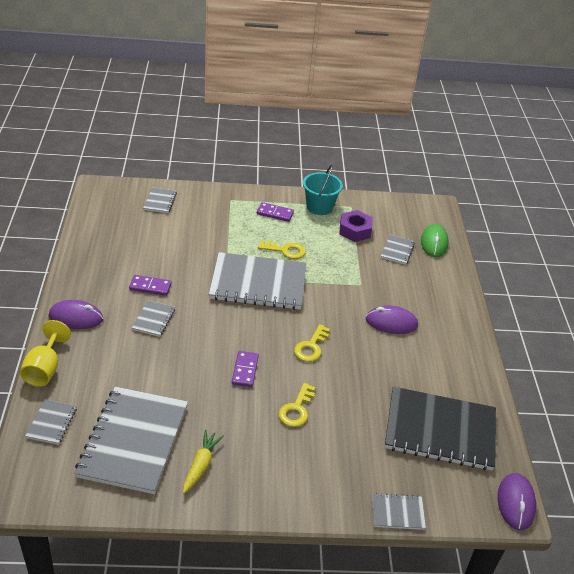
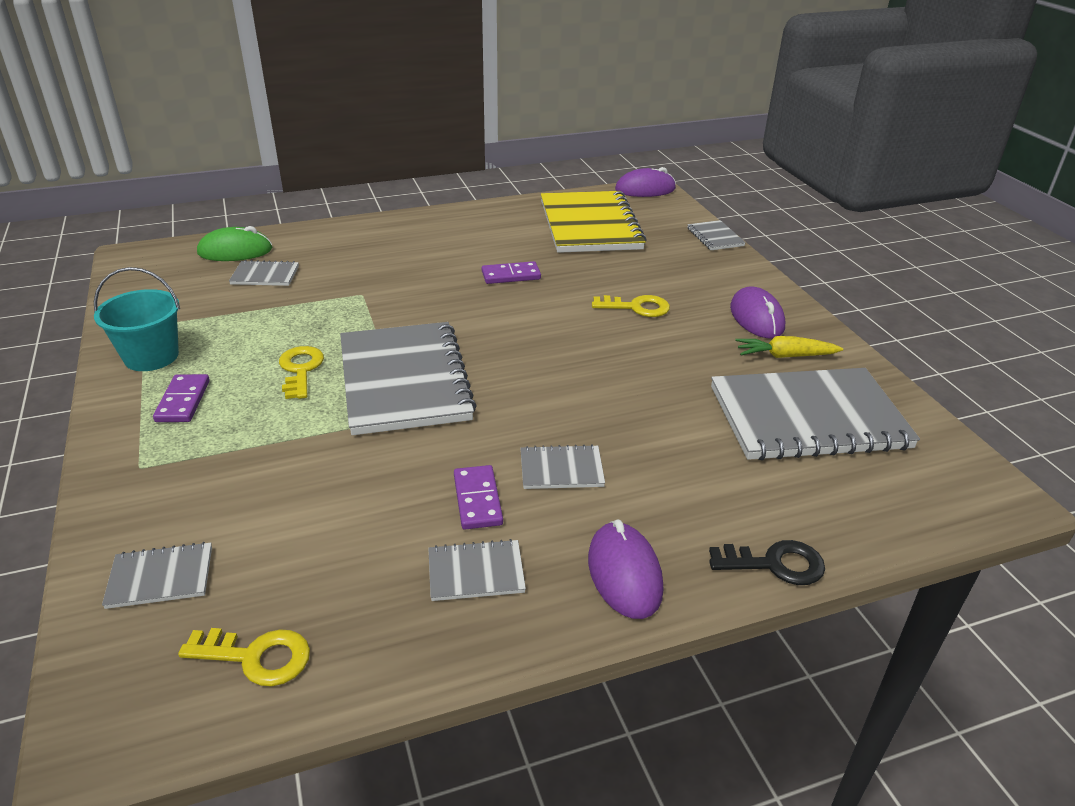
camera: 105 degrees left, 5 degrees down
(45, 369) = (775, 564): yellow goblet -> black key
(52, 423) = (863, 509): grey notebook -> grey notebook (476, 572)
(245, 370) = (603, 356): purple domino -> purple domino (511, 275)
(311, 347) = (519, 313): yellow key -> yellow key (256, 657)
(355, 230) = (220, 314): purple nut -> none
(391, 323) = (432, 265): purple mouse -> purple mouse (756, 318)
(440, 430) = (590, 225): black notebook -> yellow notebook

